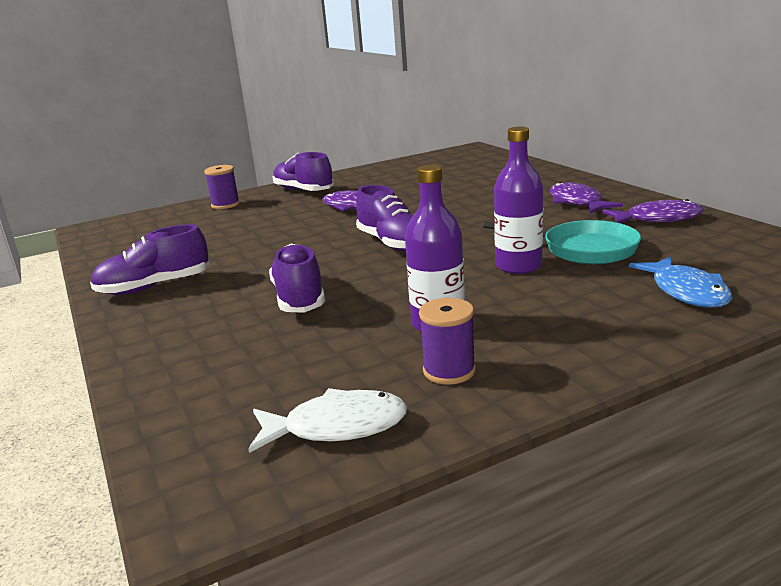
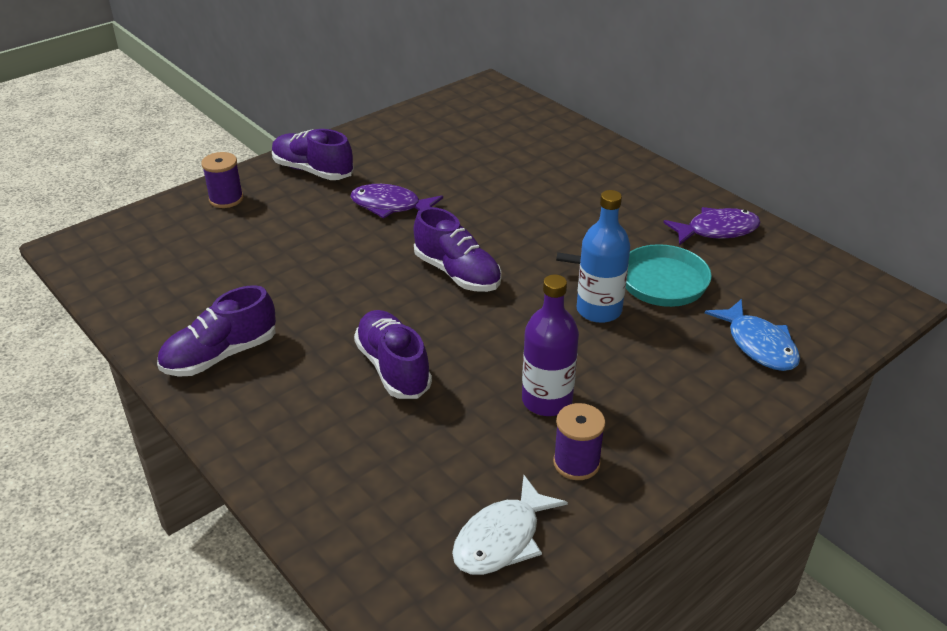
camera: 15 degrees left, 15 degrees up
(337, 427) = (502, 538): white fish -> white fish turned 150 degrees clockwise
(518, 266) = (599, 310): purple bottle -> blue bottle
(577, 202) = (632, 200): purple fish -> none

